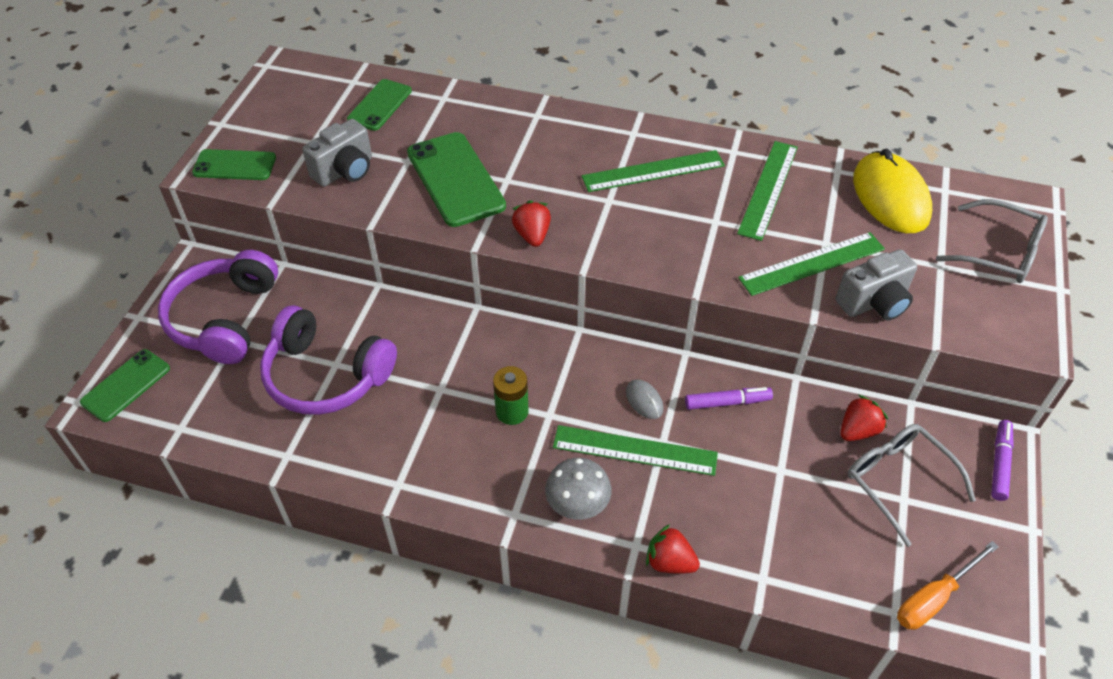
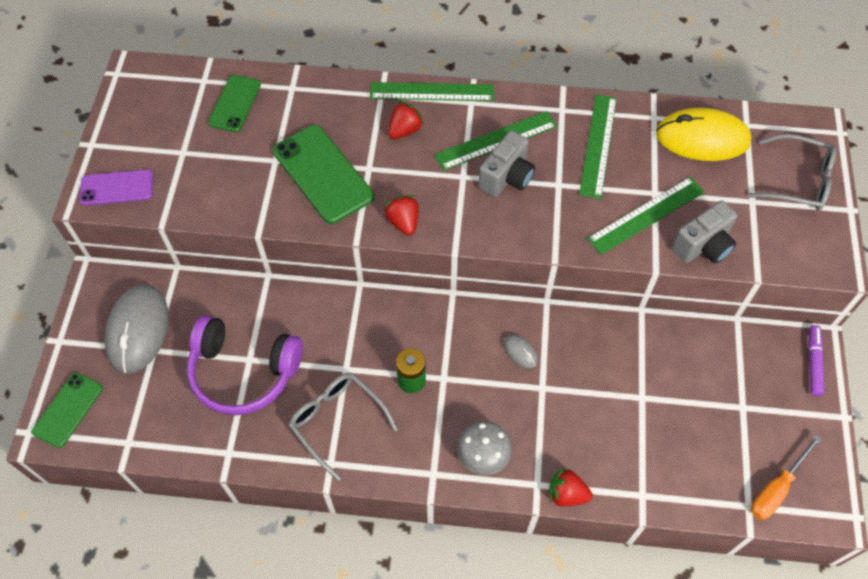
camera: 10 degrees left, 10 degrees up
(224, 318) = (138, 330): purple headphones -> grey mouse
(234, 165) = (117, 188): green phone -> purple phone
(345, 171) = (220, 179): grey camera -> grey camera (506, 177)
(635, 450) = (521, 399): green ruler -> green ruler (431, 92)
(727, 402) = (589, 343): purple marker -> none
(858, 430) = (698, 351): red strawberry -> red strawberry (404, 130)
(890, 197) = (702, 138): yellow mouse -> yellow mouse turned 60 degrees counterclockwise
(898, 480) = (736, 391): grey glasses -> grey glasses (337, 421)

